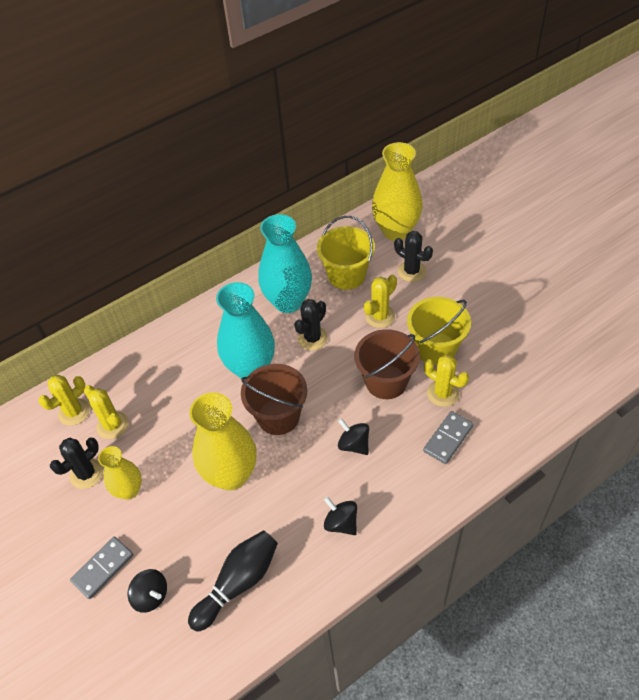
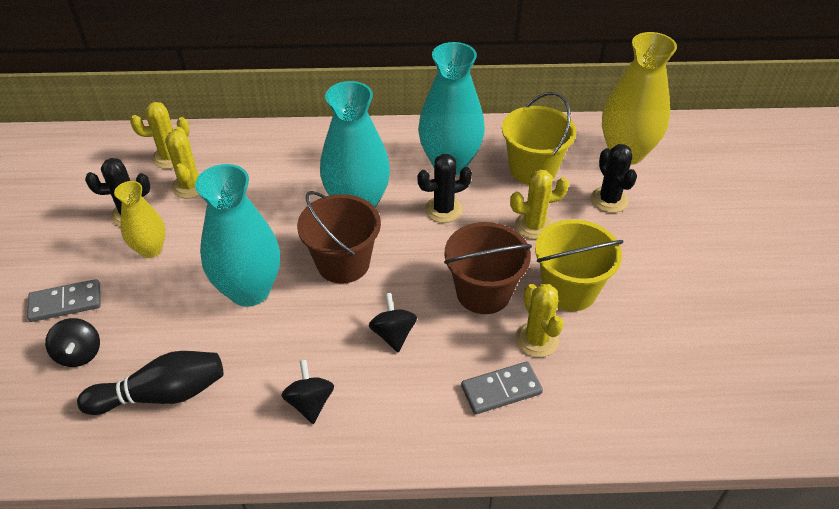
camera: 30 degrees right, 5 degrees down
(231, 475) = (249, 290): yellow vase -> turquoise vase

